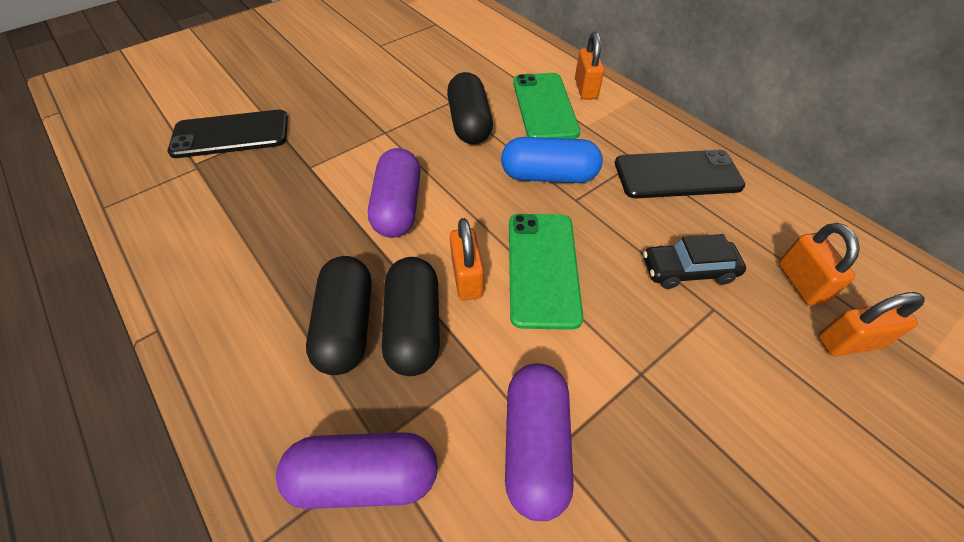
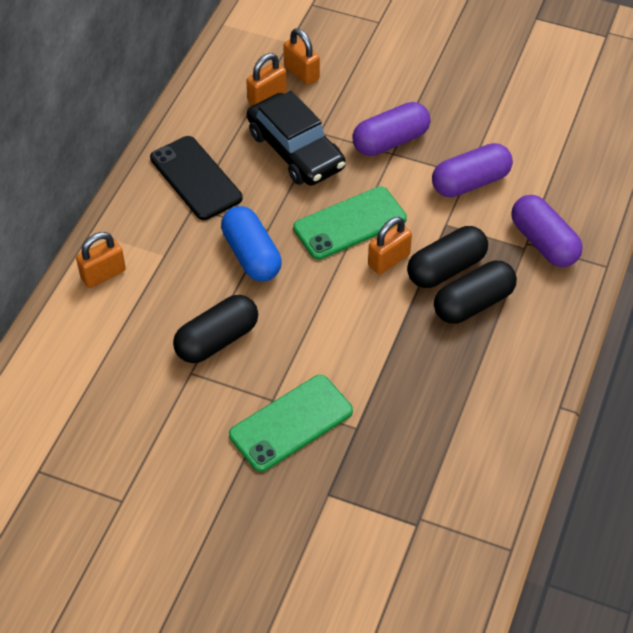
camera: 120 degrees left, 0 degrees up
(230, 135) = (363, 527): black phone -> none
(398, 207) = (355, 335): purple capsule -> purple capsule (390, 141)
(544, 107) = (154, 295): green phone -> green phone (291, 423)
(688, 270) = (295, 150): black car -> black car, size x1.68

